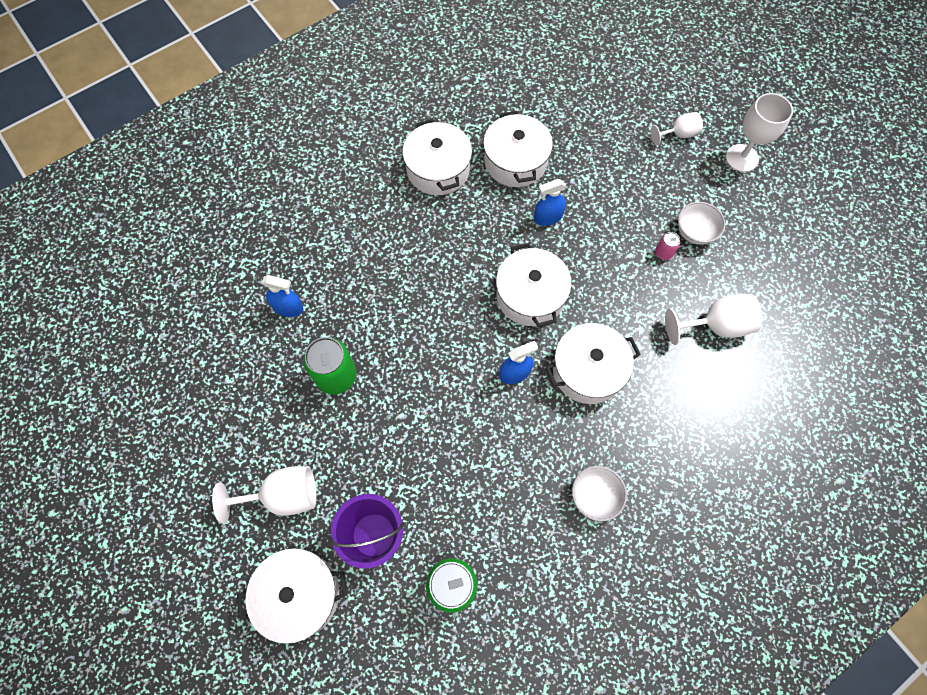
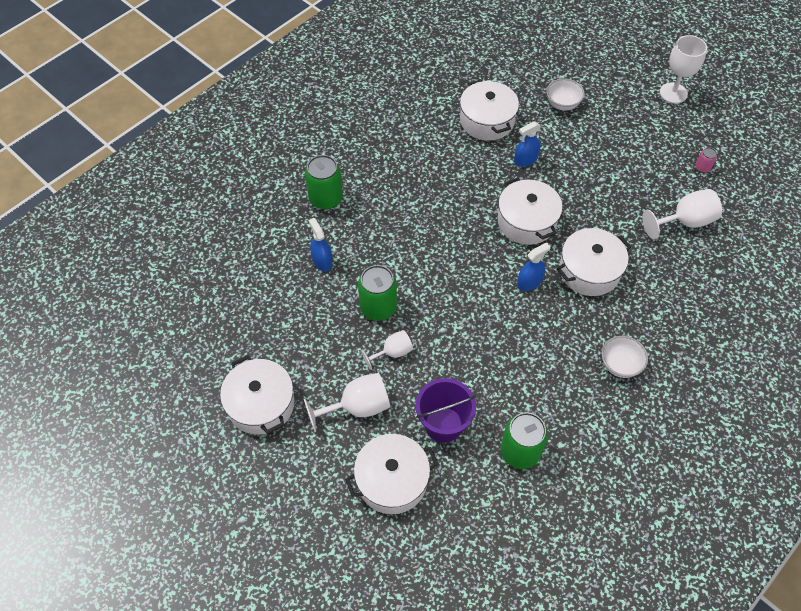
camera: 10 degrees left, 10 degrees down
(288, 307) = (322, 261): blue spray bottle -> blue spray bottle turned 120 degrees counterclockwise
(310, 231) = (326, 198): none -> green can
(438, 169) = (423, 135): white pot -> white pot (261, 404)
(663, 253) = (628, 173): pink can -> pink can (702, 168)
(678, 134) = (617, 82): white goblet -> white goblet (393, 352)
(694, 232) = (649, 154): white bowl -> white bowl (562, 104)

